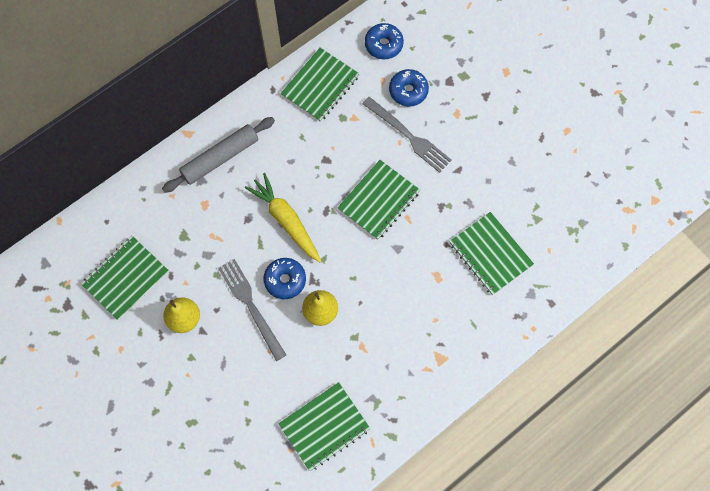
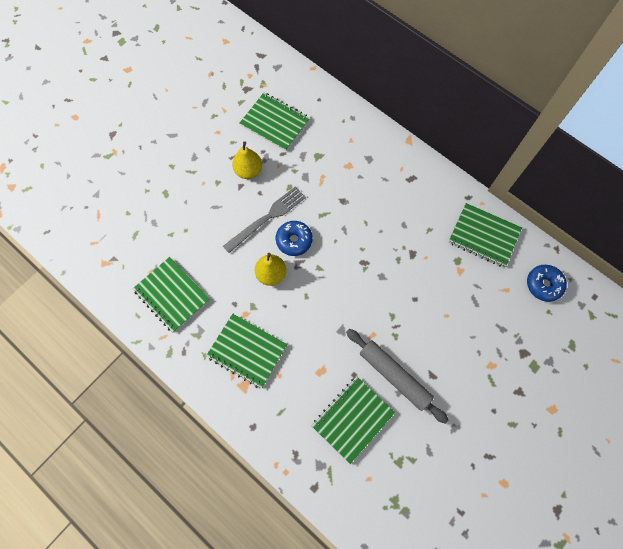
camera: 80 degrees right, 0 degrees up
(220, 158) = (393, 169): grey rolling pin -> grey rolling pin (394, 376)
(286, 220) = (348, 231): yellow carrot -> none
(379, 200) = (384, 306): green notebook -> green notebook (247, 351)
(408, 91) = (502, 315): blue donut -> none
(408, 136) = (455, 323): grey fork -> none

